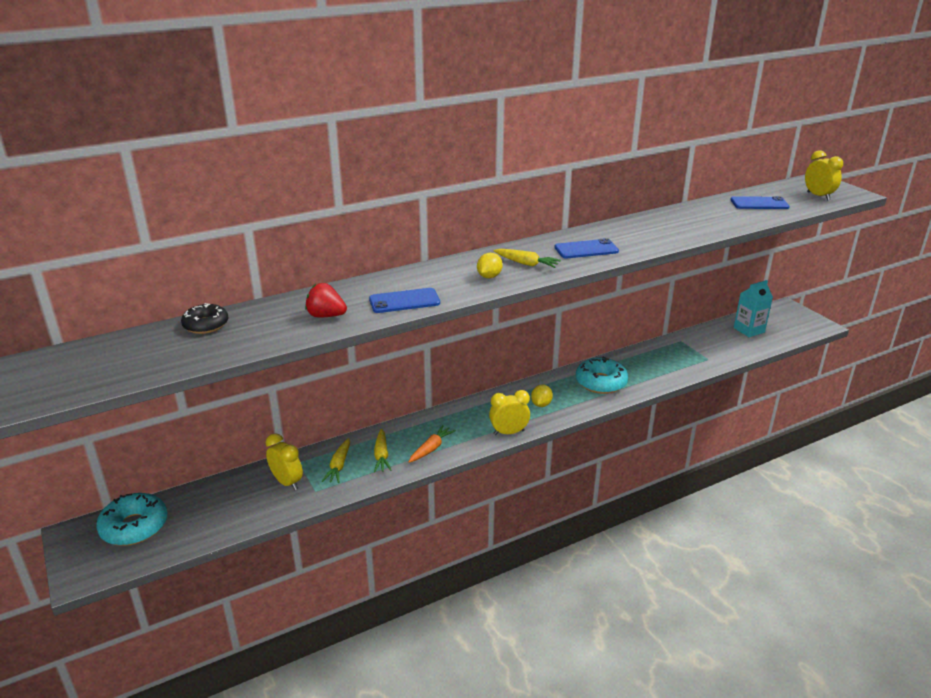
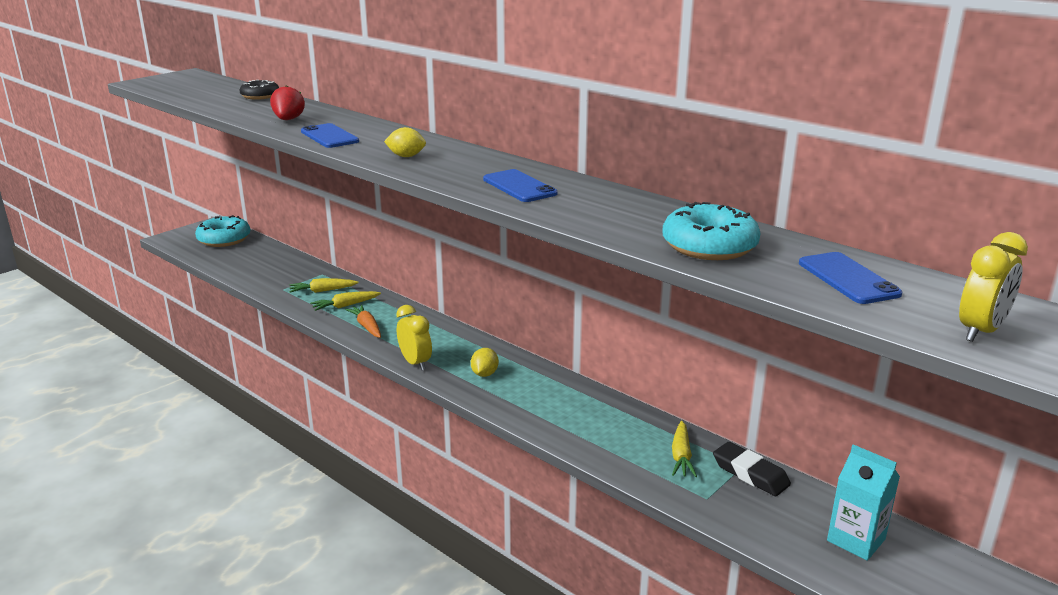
camera: 70 degrees right, 5 degrees down
(287, 482) = (292, 276): yellow clock -> none
(431, 448) = (367, 326): orange carrot -> orange carrot turned 135 degrees counterclockwise
(526, 264) = (452, 166): yellow carrot -> yellow carrot (681, 456)
(541, 404) = (484, 374): yellow lemon -> yellow lemon turned 75 degrees counterclockwise
(601, 382) = (564, 408): turquoise donut -> turquoise donut (709, 246)
(689, 340) = (750, 474): none -> black eraser

